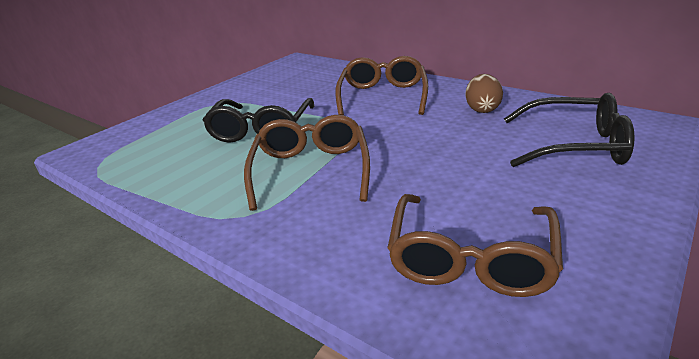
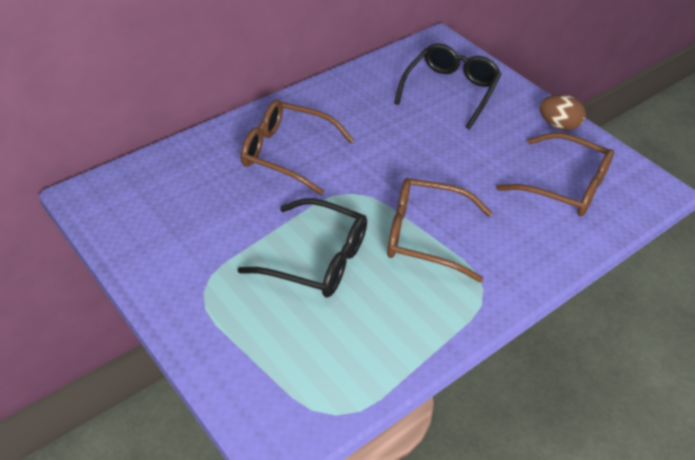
camera: 80 degrees left, 15 degrees up
(482, 109) = (361, 106): brown egg -> brown egg (558, 125)

